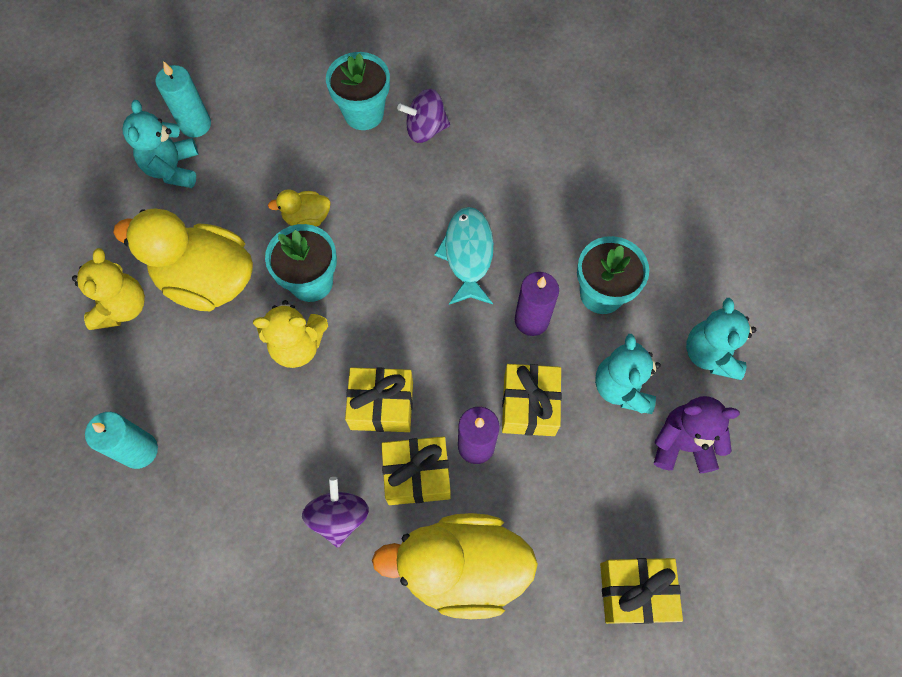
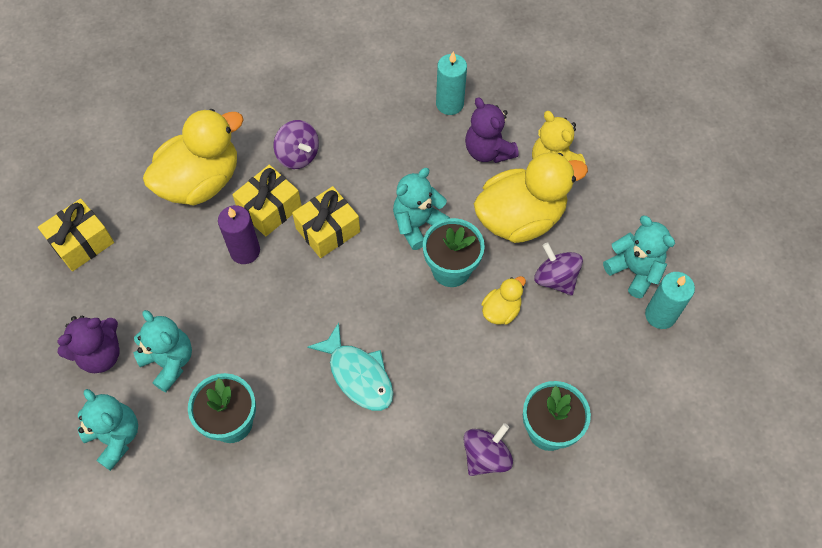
camera: 140 degrees right, 5 degrees down
(162, 367) = (488, 151): none -> purple teddy bear
(238, 209) = (555, 278): none -> purple spinning top
(298, 345) = (417, 224): yellow teddy bear -> turquoise teddy bear
(529, 405) = (228, 301): yellow gift -> none
(531, 320) = (270, 361): purple candle -> none

